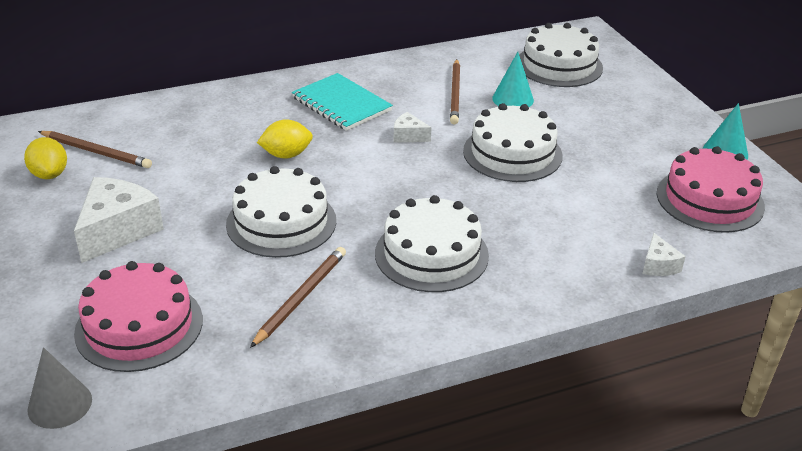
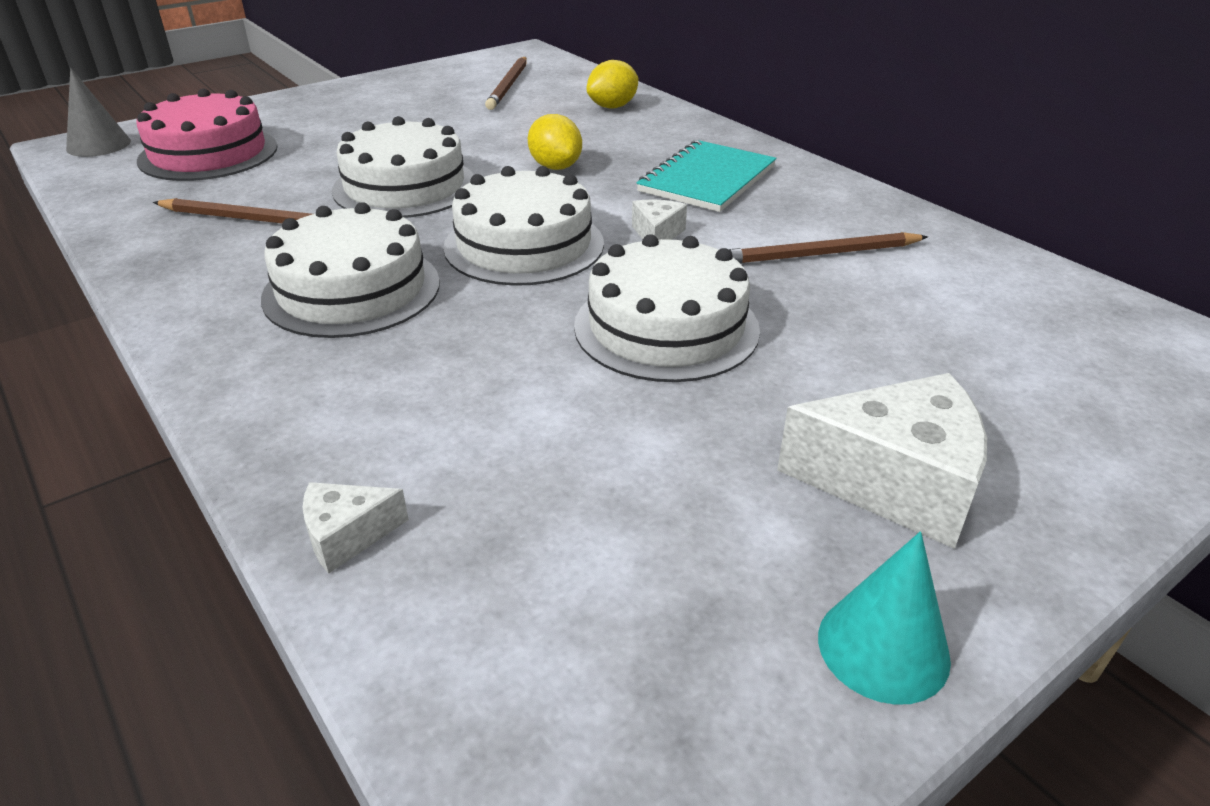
camera: 75 degrees right, 0 degrees up
(50, 174) = (458, 77): yellow lemon -> yellow lemon (612, 107)
(117, 230) = (369, 118): white cheese -> white cheese (894, 482)
(513, 99) = (854, 309): turquoise cone -> none
(559, 65) = (1046, 347): white cake -> white cake (524, 245)
(710, 200) = (631, 618): pink cake -> none

